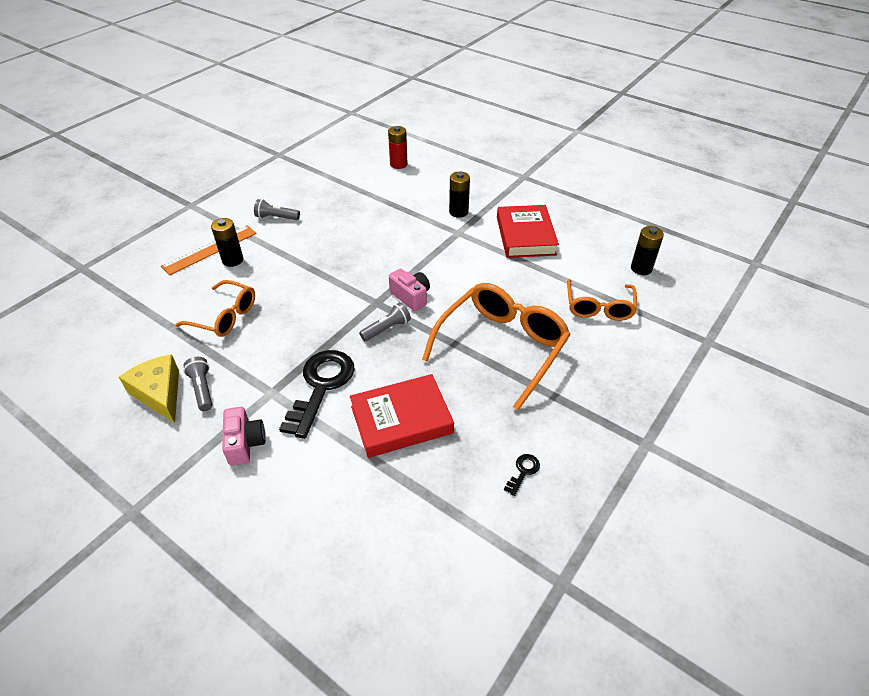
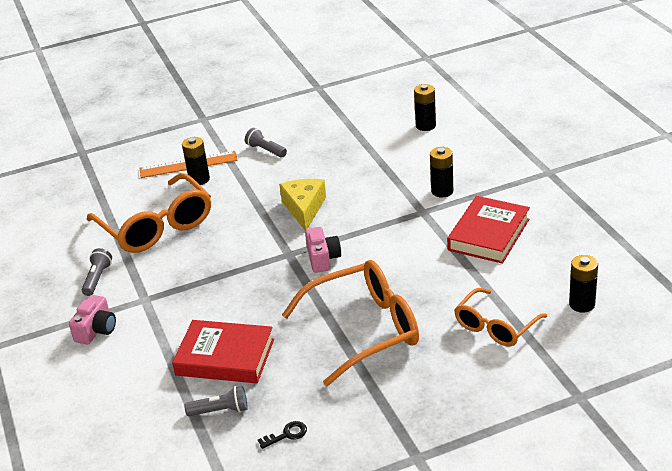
camera: 35 degrees right, 10 degrees down
(159, 393) = (66, 271): yellow cheese -> yellow cheese (304, 208)
(224, 316) = (156, 226): orange glasses -> orange glasses, size x1.66
(321, 386) = (185, 308): black key -> none
(386, 329) = (277, 279): grey flashlight -> grey flashlight (220, 410)
(398, 164) = (425, 126): red battery -> black battery

